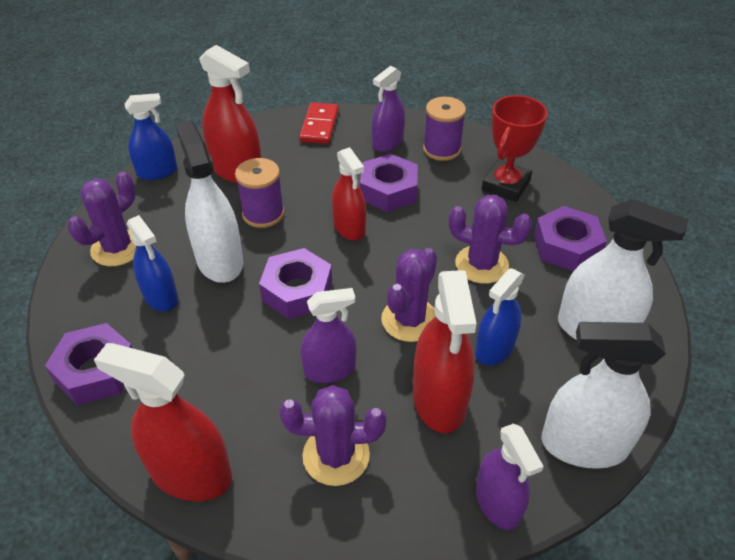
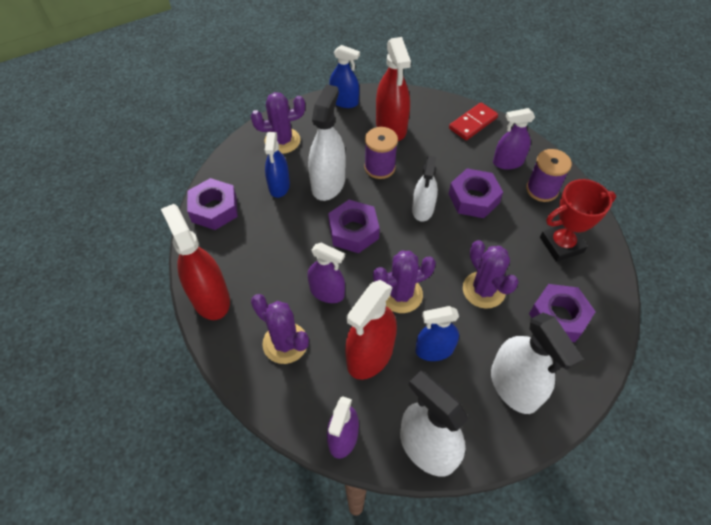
camera: 40 degrees right, 10 degrees up
(349, 227) = (423, 209): red spray bottle -> white spray bottle

